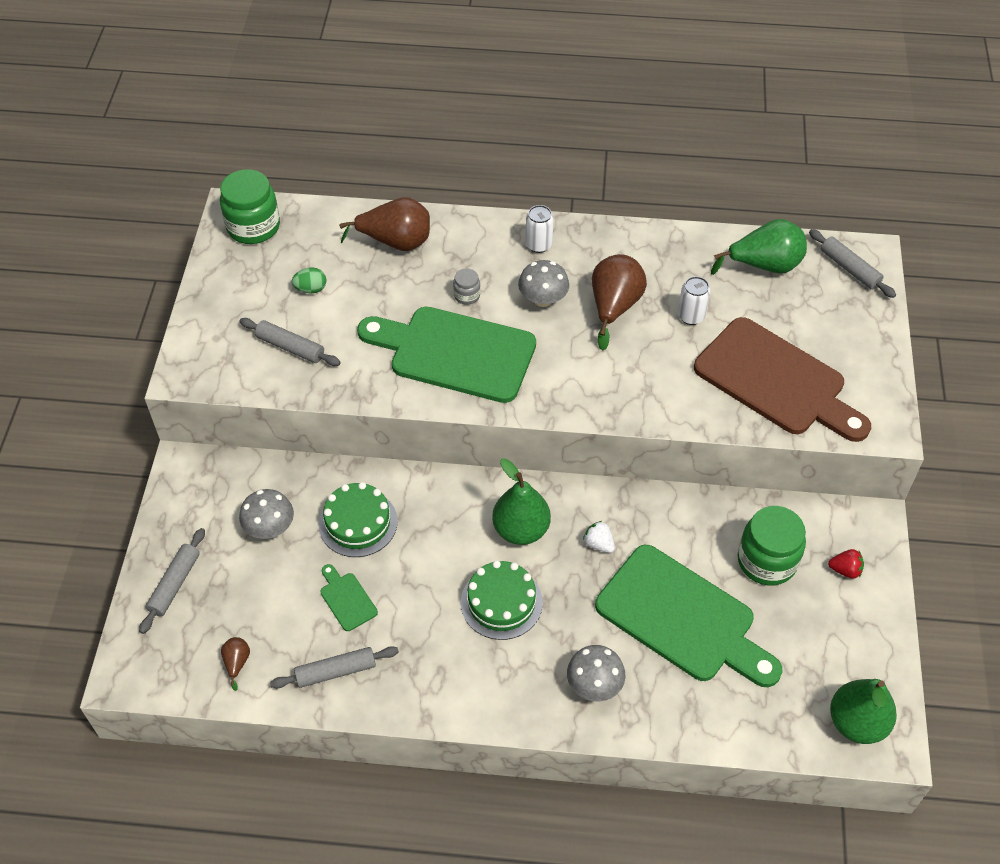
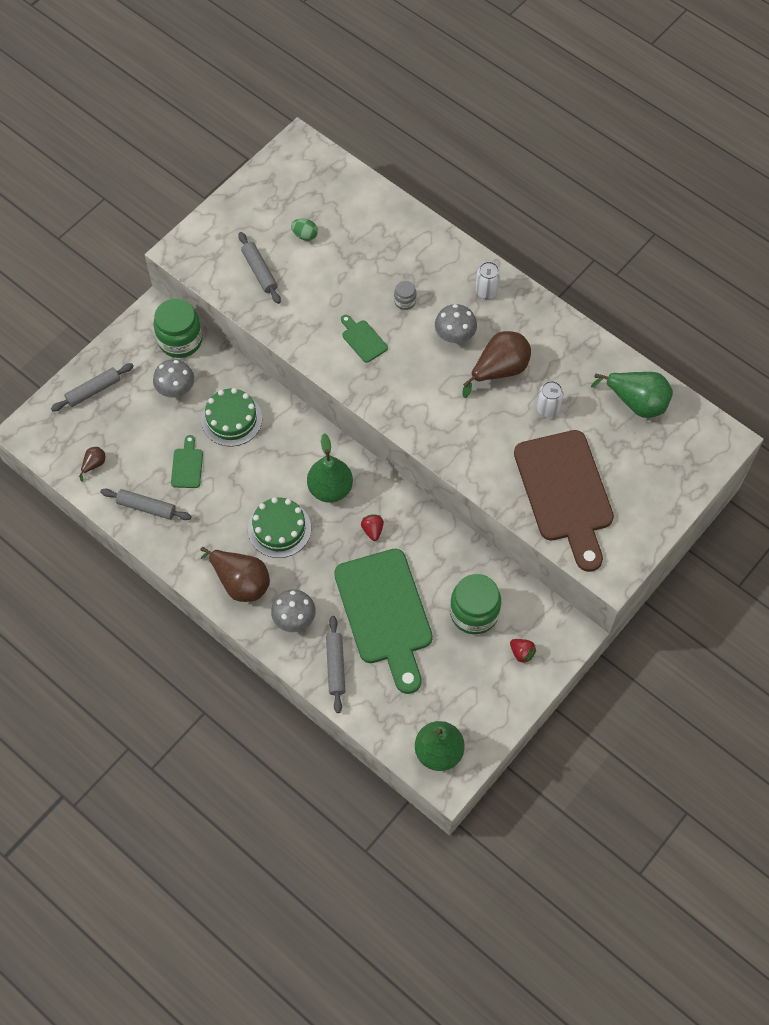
camera: 35 degrees right, 10 degrees up
(253, 227) = (302, 165): green jar -> green jar (180, 340)
(395, 242) = (389, 232): brown pear -> brown pear (240, 582)
(455, 353) = (363, 339): green cutting board -> green cutting board, size x0.41
(598, 544) = (372, 530): white strawberry -> red strawberry
(849, 269) = (698, 442): grey rolling pin -> grey rolling pin (335, 666)

